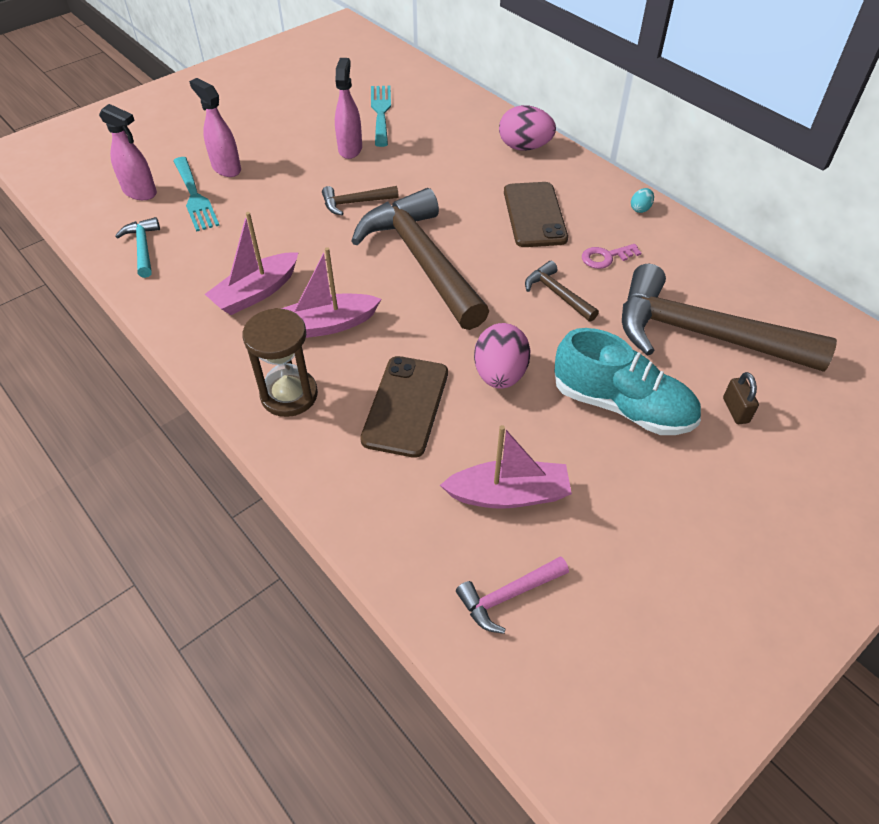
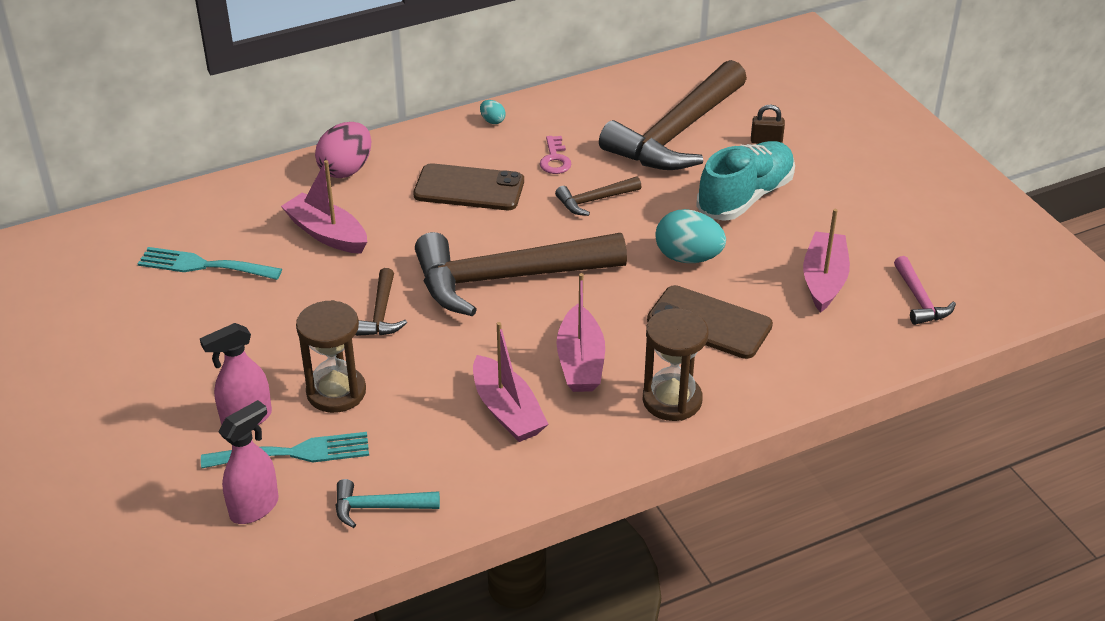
camera: 75 degrees left, 10 degrees down
(261, 201) = (336, 392): none -> brown hourglass
(350, 149) = (268, 302): pink spray bottle -> none
(440, 156) = (327, 234): none -> pink boat
(500, 375) = (688, 257): pink egg -> turquoise egg

